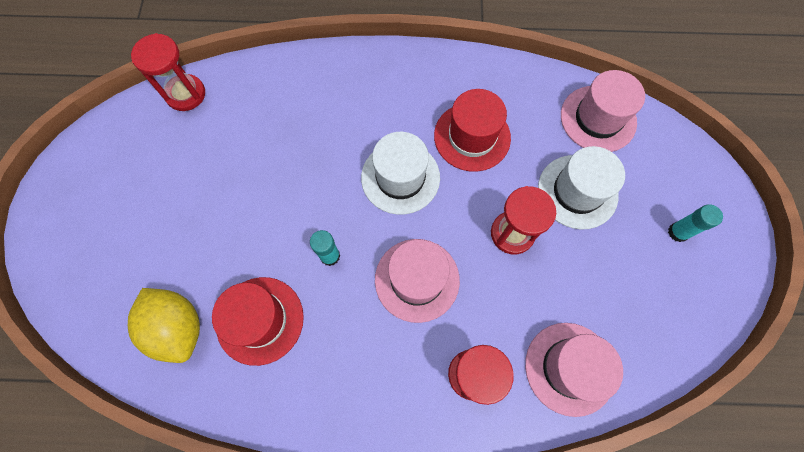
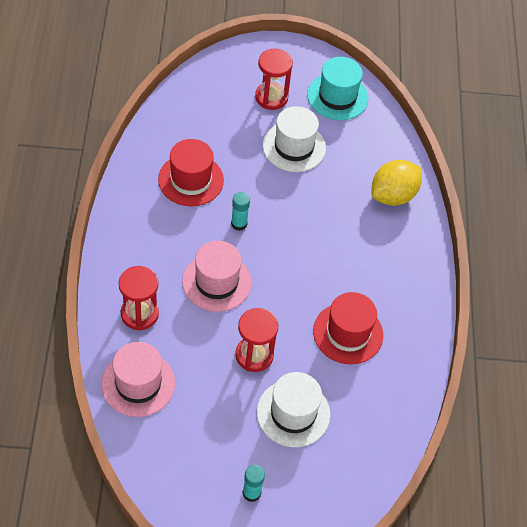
camera: 85 degrees right, 15 degrees down
(134, 142) = (337, 96): none -> turquoise hat
(178, 327) = (188, 132): yellow lemon -> yellow lemon (393, 195)
(186, 94) = (383, 126): red hourglass -> red hourglass (271, 97)
(400, 177) = (307, 275): white hat -> white hat (294, 147)
(598, 119) = (370, 443): pink hat -> none

